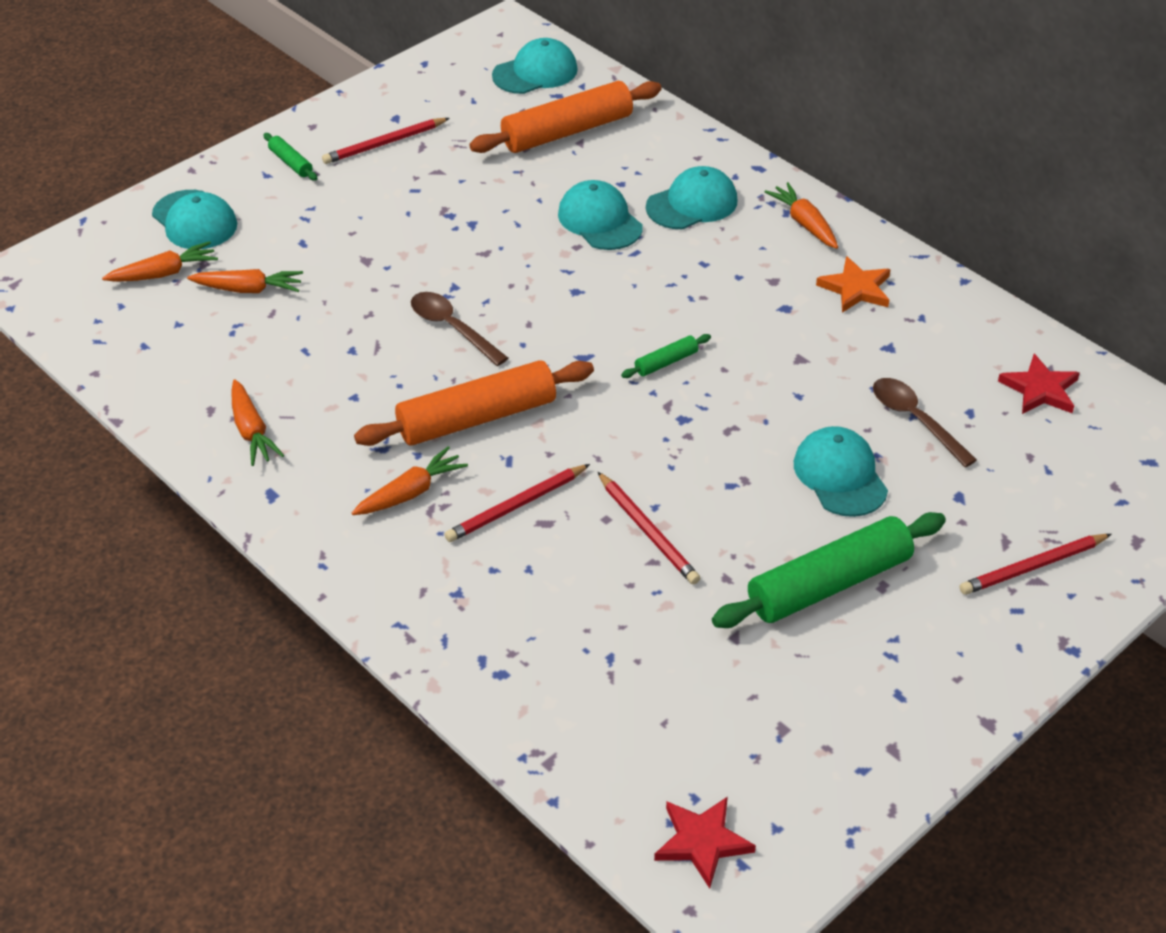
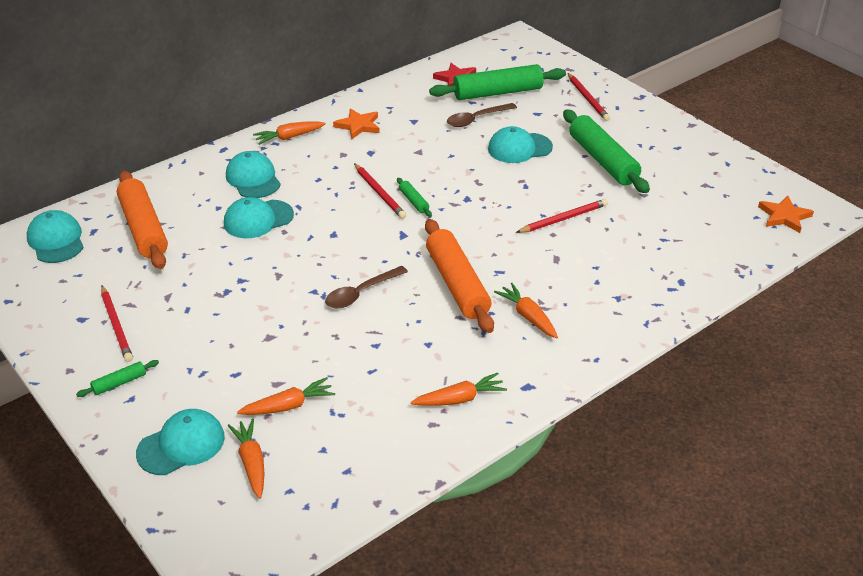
camera: 85 degrees left, 5 degrees down
(248, 289) = (288, 406): orange carrot -> orange carrot turned 60 degrees clockwise
(516, 506) = (542, 270): red pencil -> red pencil (379, 193)
(702, 842) = (784, 216): red star -> orange star
(1013, 443) = (497, 92): none -> green rolling pin

